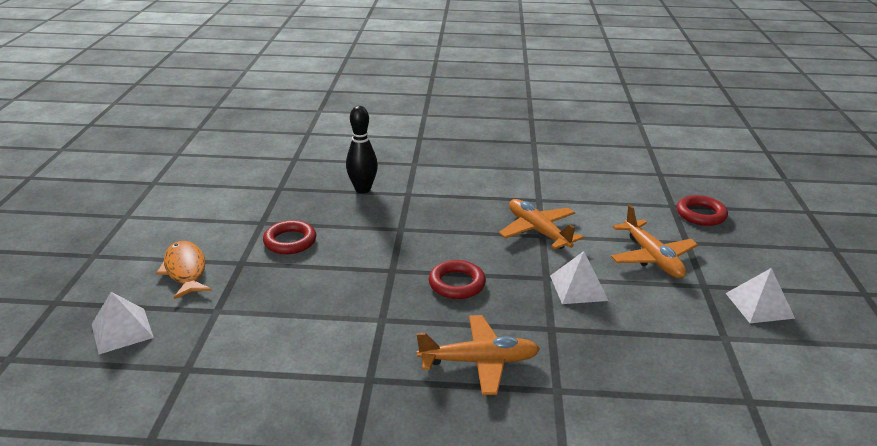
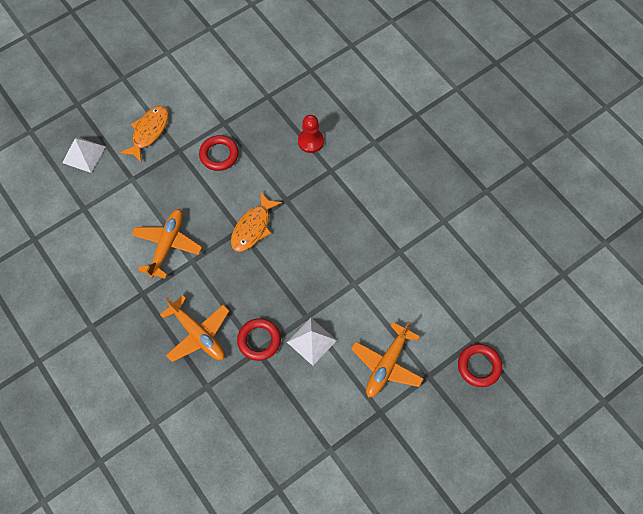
camera: 50 degrees right, 35 degrees up
(363, 189) = (311, 141): black bowling pin -> red pawn
(402, 261) = (253, 227): none -> orange fish
(456, 284) = (256, 273): red ring -> red ring (259, 340)
(538, 231) = (356, 278): orange plane -> orange plane (167, 245)
(759, 305) = (385, 456): white pyramid -> none

